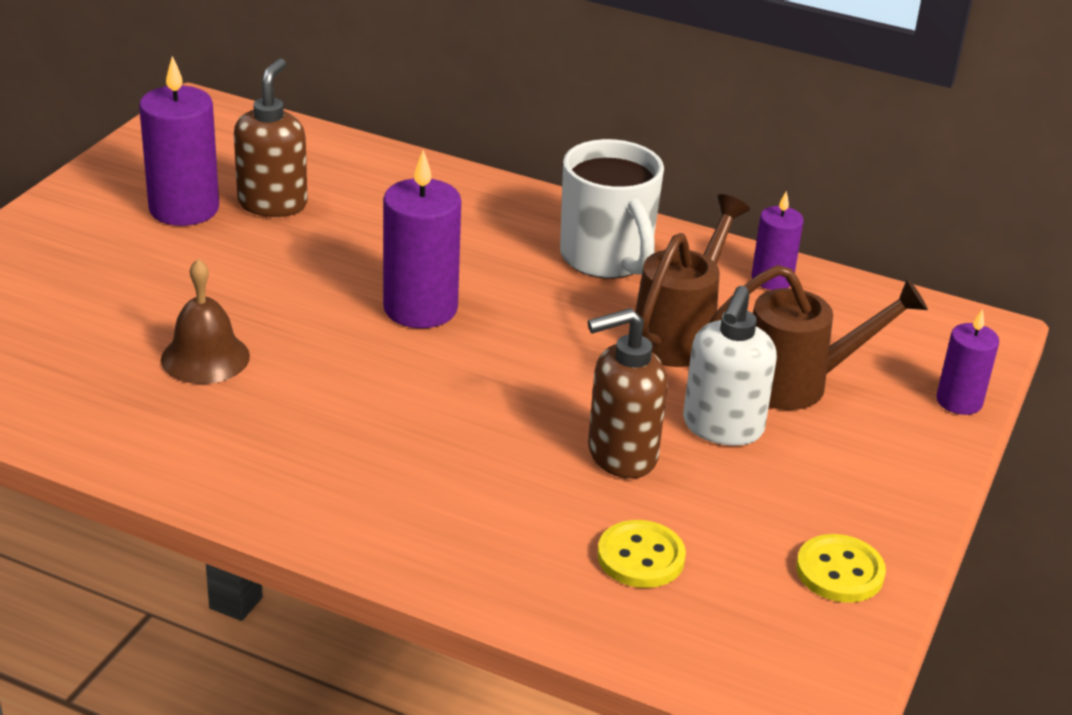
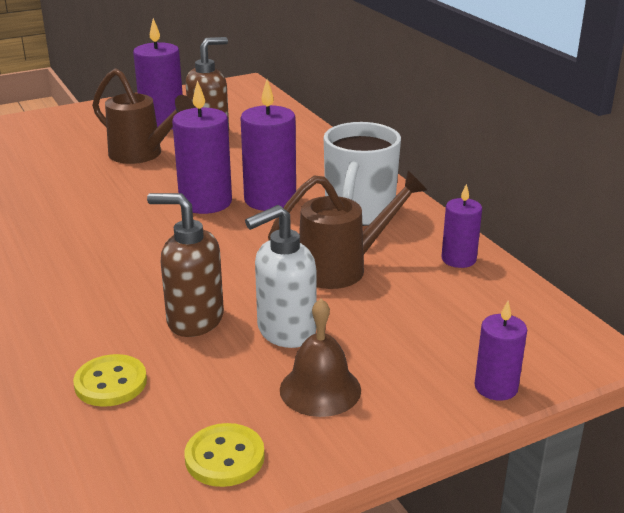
camera: 40 degrees right, 5 degrees down
(205, 357) = (60, 188): brown bell -> brown bell (320, 389)
(488, 277) = (270, 199): none -> purple candle
(799, 383) = (382, 326): brown watering can -> brown watering can (142, 155)

